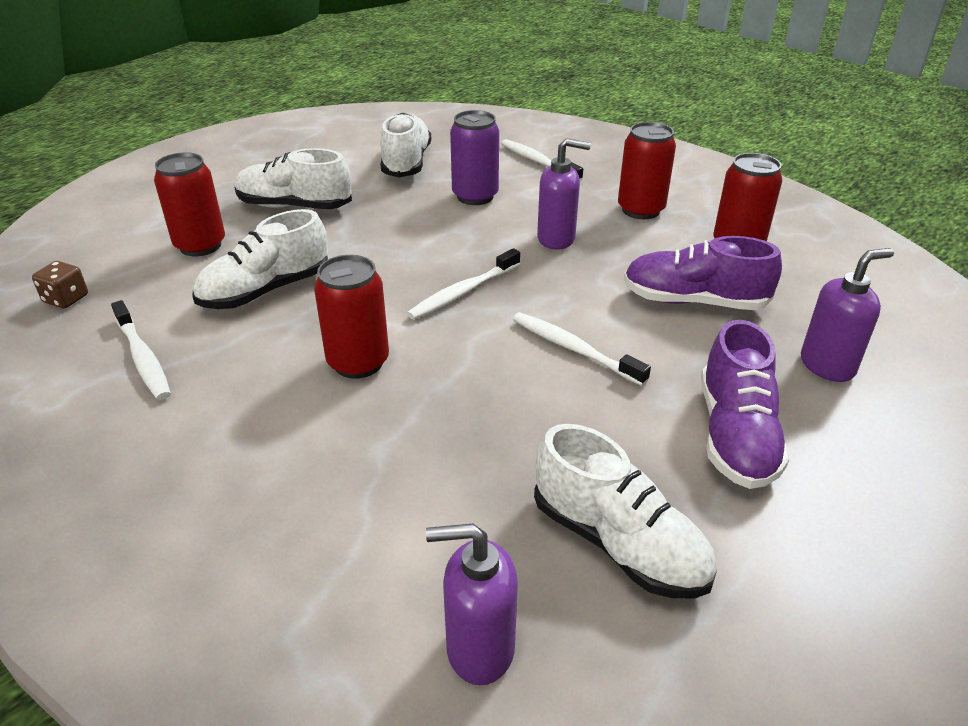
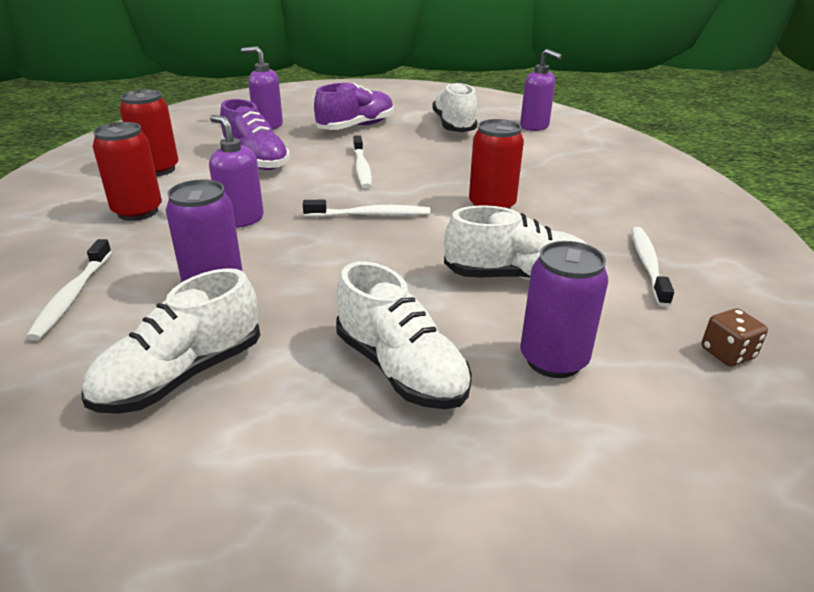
camera: 140 degrees left, 5 degrees down
(200, 245) = (553, 360): red can -> purple can

